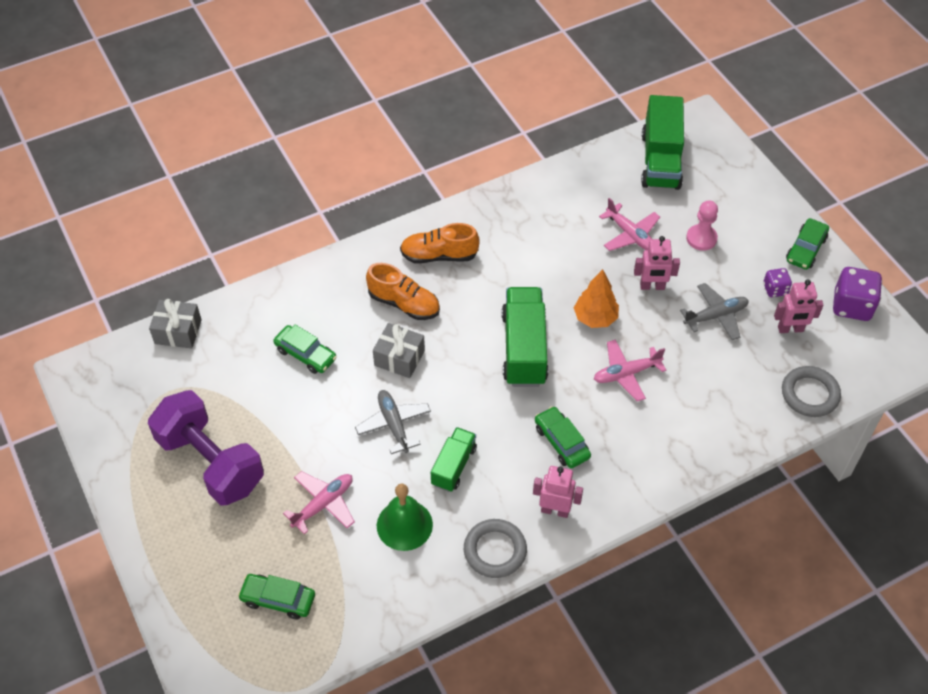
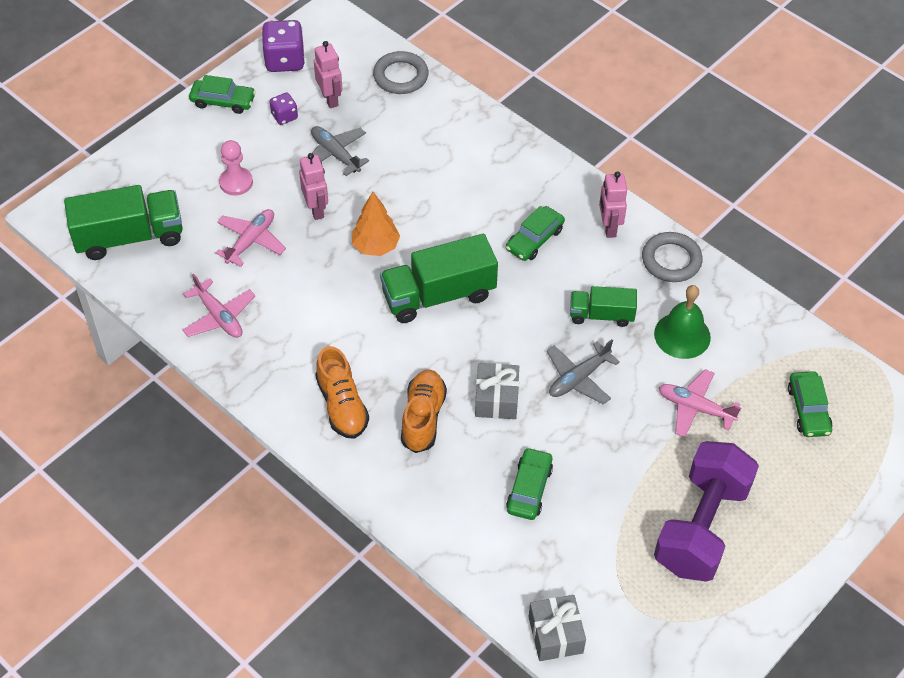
camera: 110 degrees left, 0 degrees up
(626, 373) = (434, 208): pink plane -> pink plane (219, 316)

